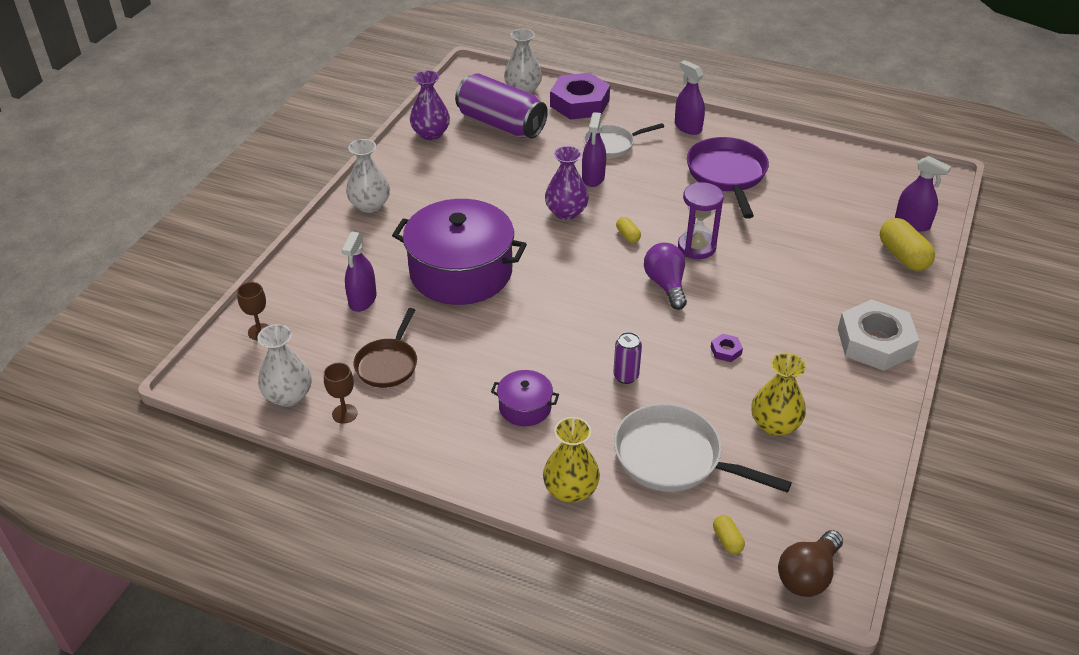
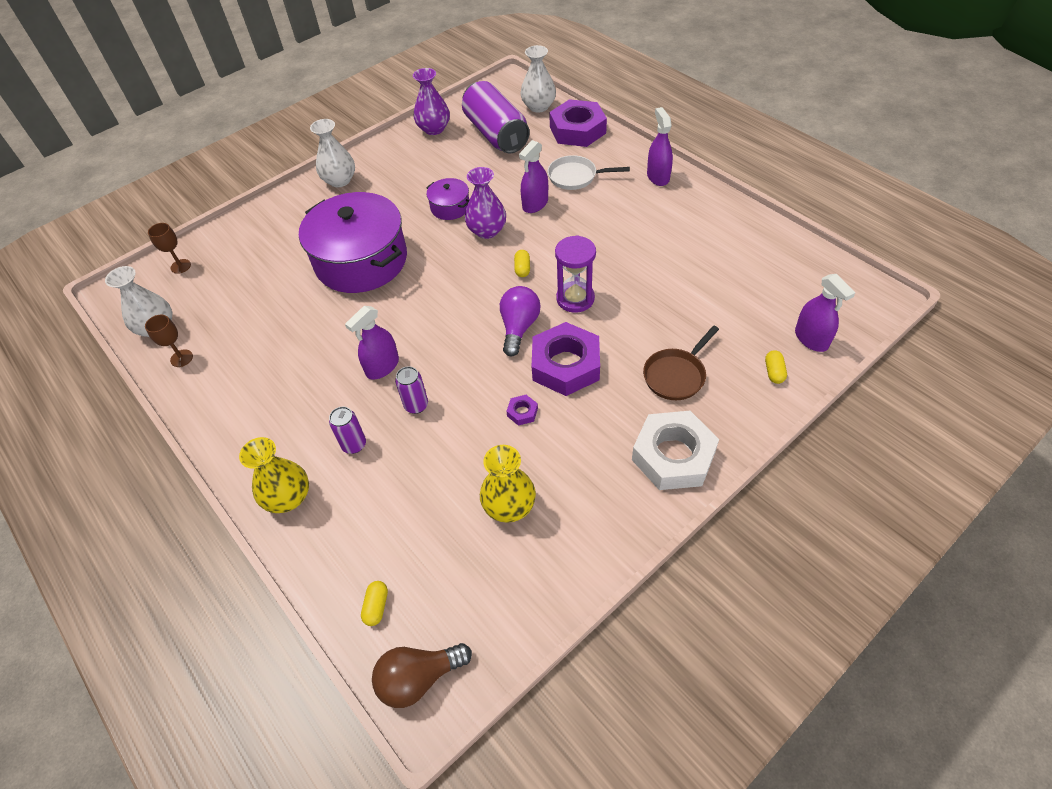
camera: 30 degrees right, 10 degrees up
(362, 300) = (270, 262): purple spray bottle -> purple spray bottle (382, 367)
(388, 364) = (244, 326): brown pan -> brown pan (676, 375)
(525, 407) = (314, 404): purple pot -> purple pot (450, 207)
(595, 427) = (354, 445): none -> purple can
(674, 458) = (395, 502): white pan -> none
(727, 175) = (659, 234): purple pan -> none
(732, 302) = (566, 365): none -> purple nut
(903, 256) = (774, 372): yellow capsule -> yellow capsule, size x0.51

